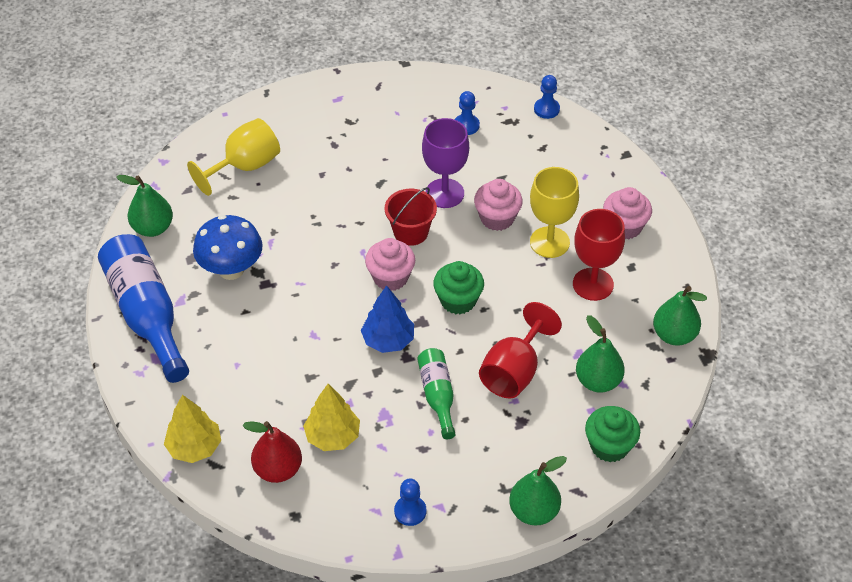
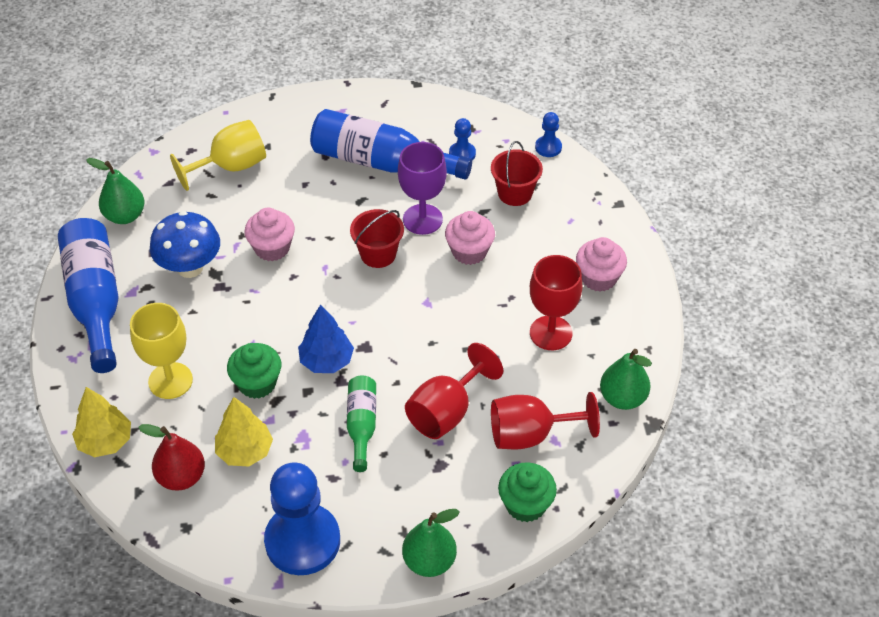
camera: 10 degrees right, 0 degrees up
(390, 143) = (381, 162): none -> blue bottle
(390, 277) = (346, 297): pink cupcake -> pink cupcake (272, 248)
(410, 511) = (302, 541): blue pawn -> blue pawn, size x2.25
(458, 300) = (408, 330): green cupcake -> green cupcake (257, 383)
(526, 157) = (515, 193): none -> red bucket
(549, 242) = (517, 283): yellow goblet -> yellow goblet (170, 381)
(598, 381) = (530, 434): green pear -> red goblet

